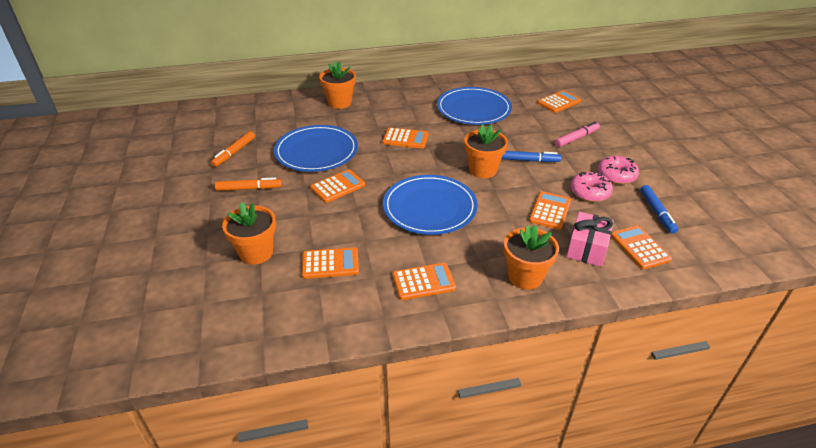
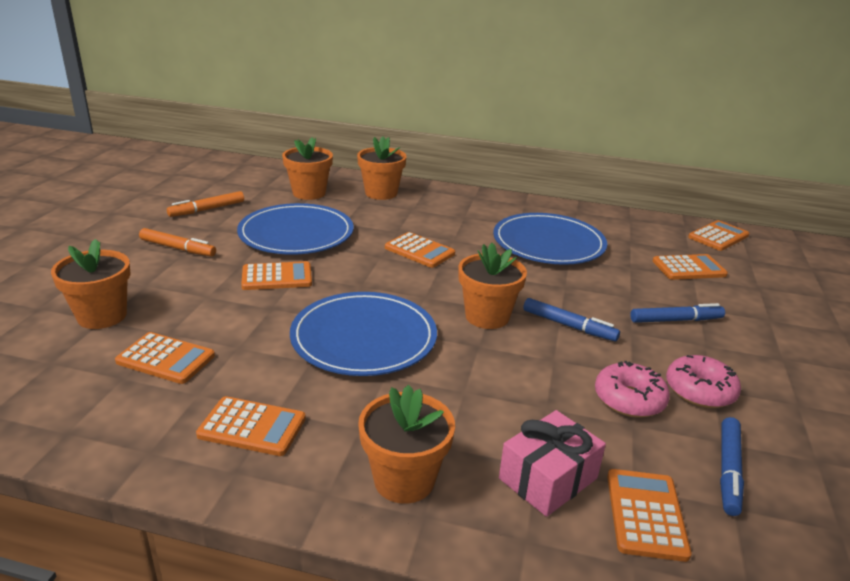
camera: 25 degrees right, 10 degrees down
(291, 117) = (309, 193): none -> orange flower pot
(550, 211) = (536, 402): orange calculator -> orange calculator (718, 236)
(576, 138) = (675, 320): pink marker -> blue marker

